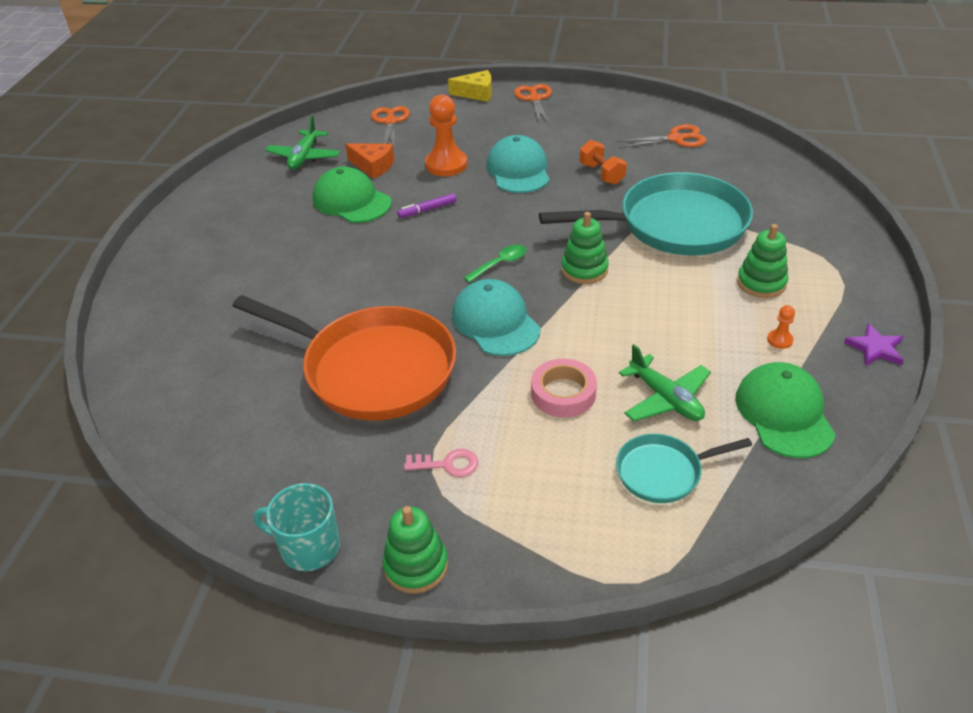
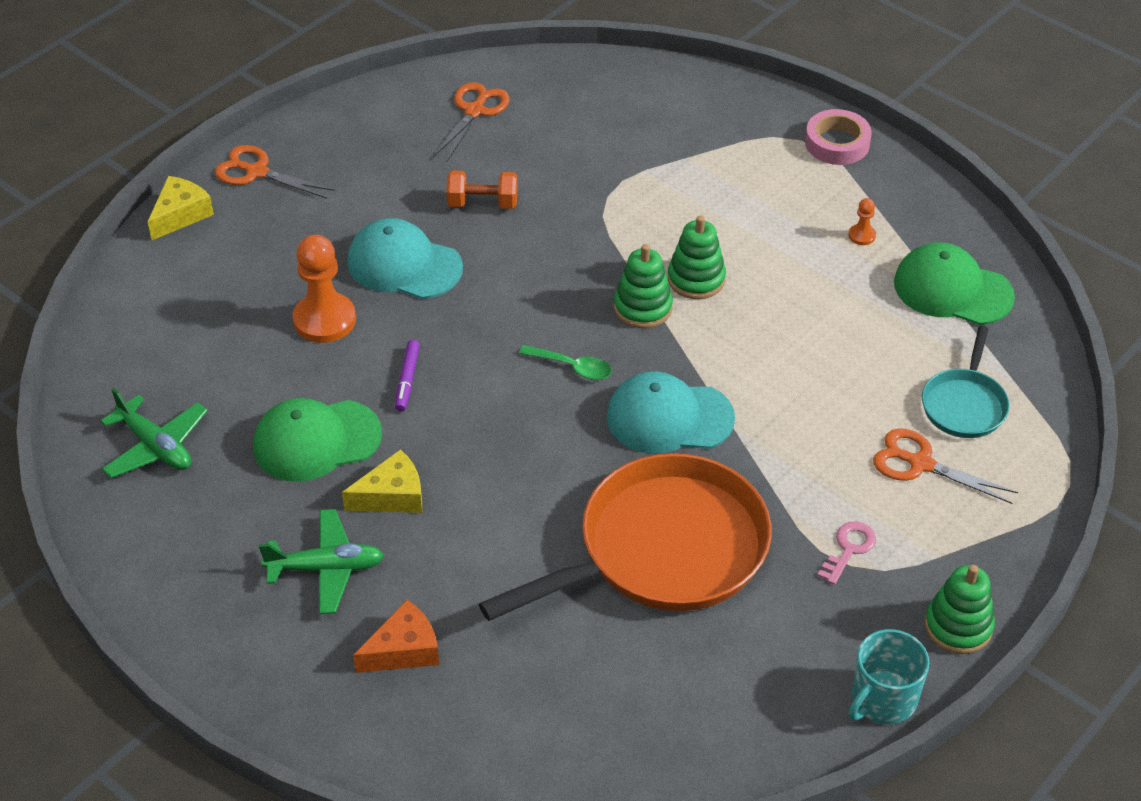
camera: 60 degrees left, 5 degrees up
(331, 243) = (392, 496): none -> yellow cheese
(373, 166) = (254, 388): orange cheese -> orange cheese (403, 650)
(390, 121) = (159, 325): orange scissors -> orange scissors (920, 464)
(500, 264) = (572, 367): green spoon -> green spoon turned 120 degrees clockwise
(563, 393) = (816, 419): pink tape -> pink tape (837, 143)
(665, 399) = (878, 353): green plane -> green plane (326, 568)
(674, 225) = (629, 202): turquoise pan -> none
(761, 283) = (775, 199): green stacking toy -> green stacking toy (696, 279)
(875, 348) = (919, 186): purple star -> none

